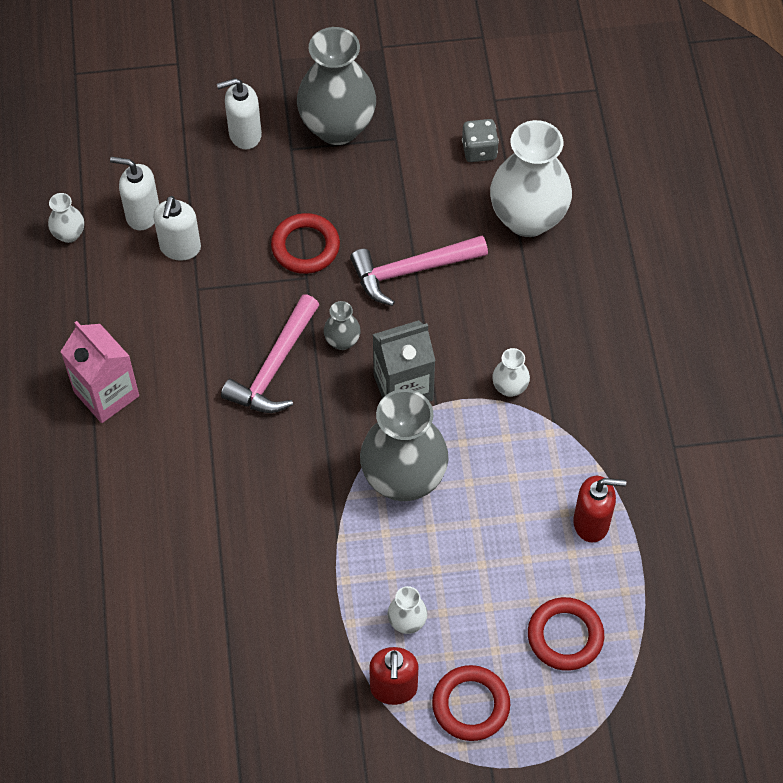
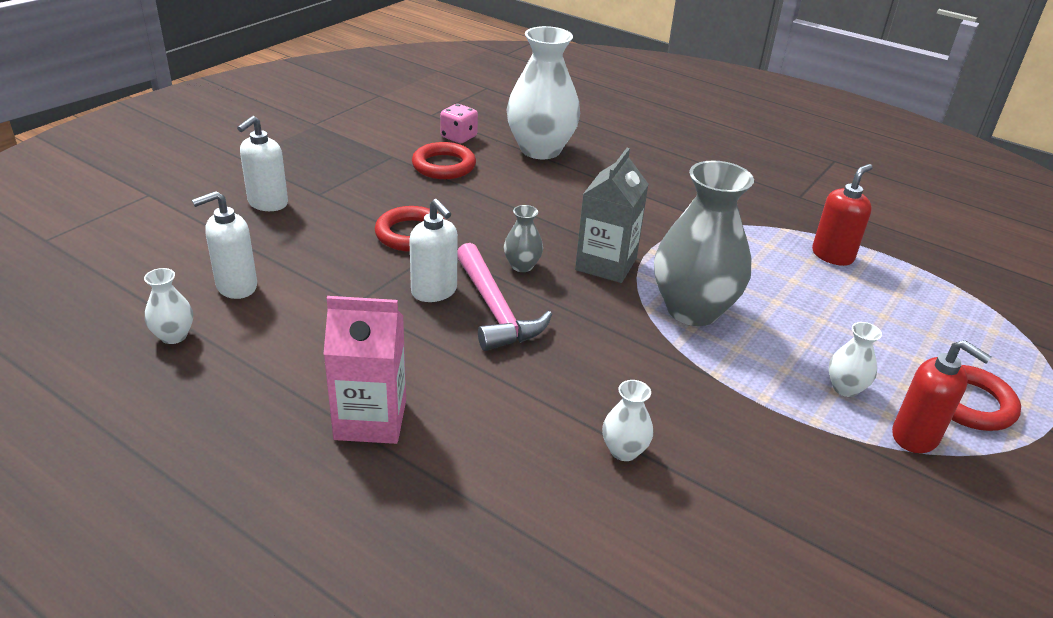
camera: 50 degrees left, 25 degrees down
(180, 248) = (303, 288): white soap dispenser -> white soap dispenser (434, 291)
(337, 127) = (340, 169): grey vase -> none
(411, 271) = (509, 207): pink hammer -> none
(479, 150) = (458, 137): grey dice -> pink dice
(509, 387) = (669, 224): white vase -> white vase (624, 451)
(565, 636) = (932, 320): red ring -> red ring (444, 166)

